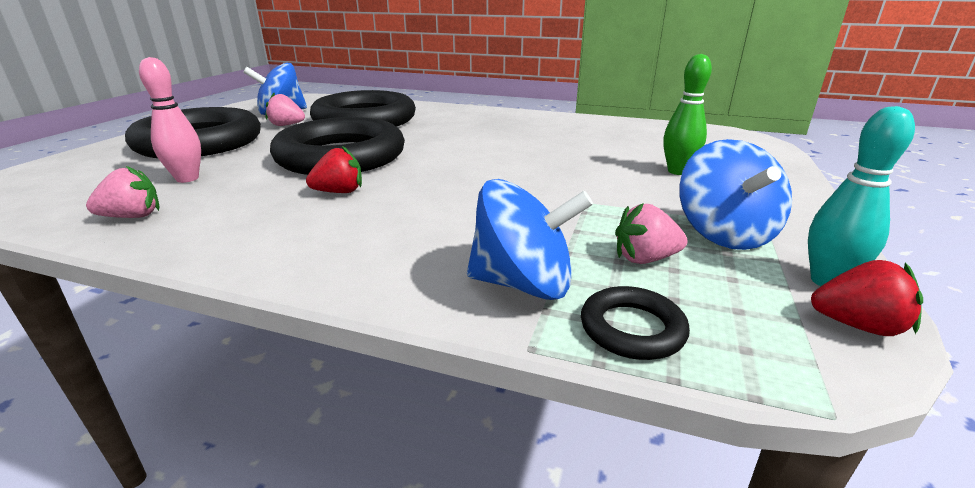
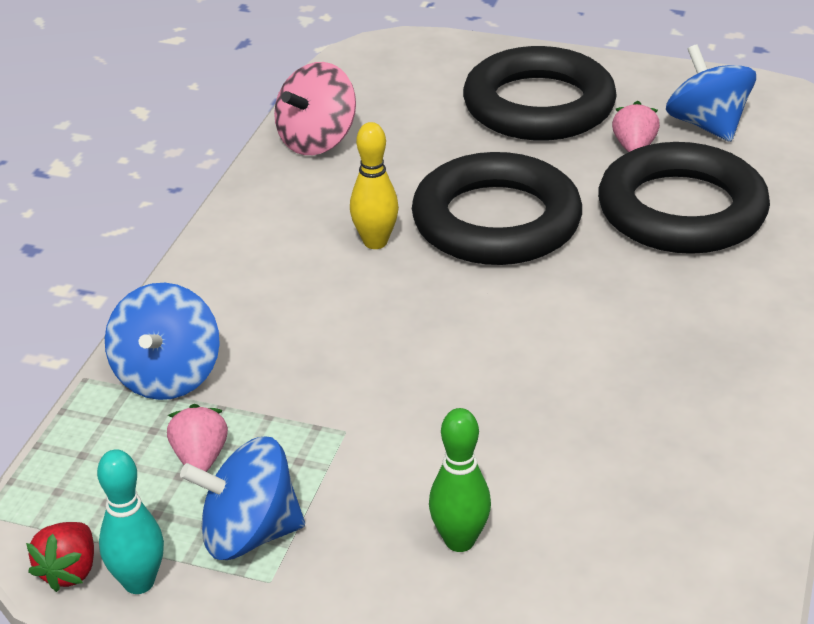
camera: 90 degrees right, 10 degrees up
(132, 216) = (317, 141): pink strawberry -> pink spinning top
(187, 179) = (412, 137): pink bowling pin -> none
(339, 192) = (375, 242): red strawberry -> yellow bowling pin
(632, 329) = (94, 432): black ring -> none

